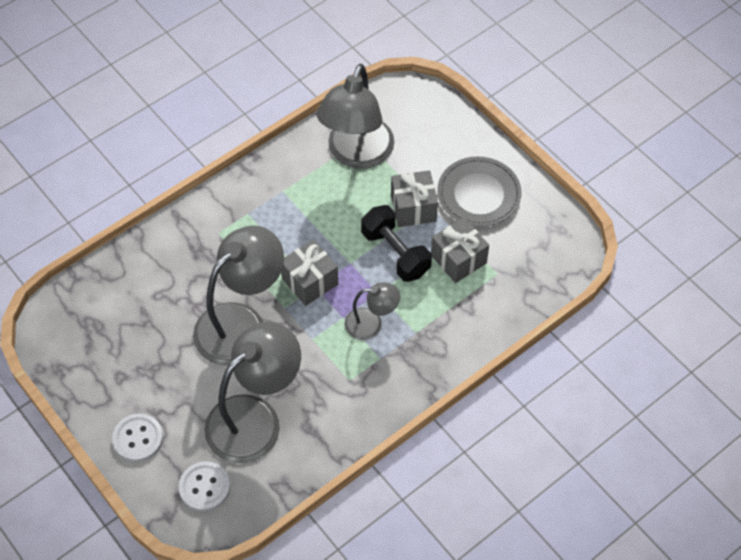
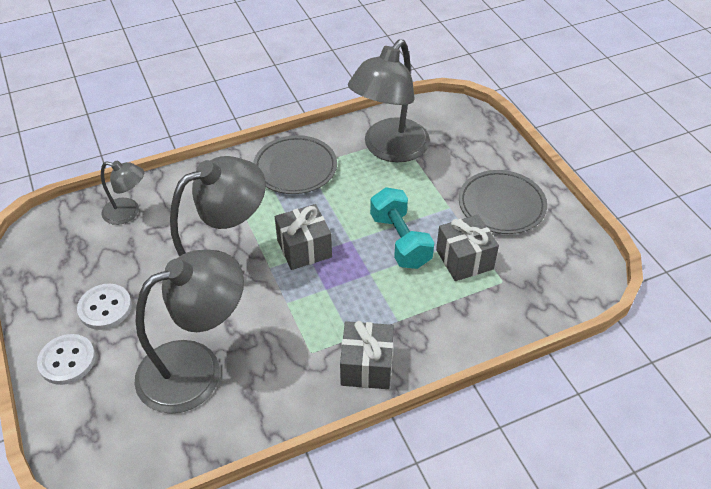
camera: 15 degrees right, 10 degrees down
(204, 487) = (111, 429): white button -> white button (105, 308)
(271, 196) = (295, 168): none -> grey plate
(371, 324) = (353, 302): grey lamp -> grey lamp (128, 213)
(395, 253) = (400, 241): black dumbbell -> turquoise dumbbell
(413, 208) = (431, 204): grey gift -> grey gift (366, 366)

